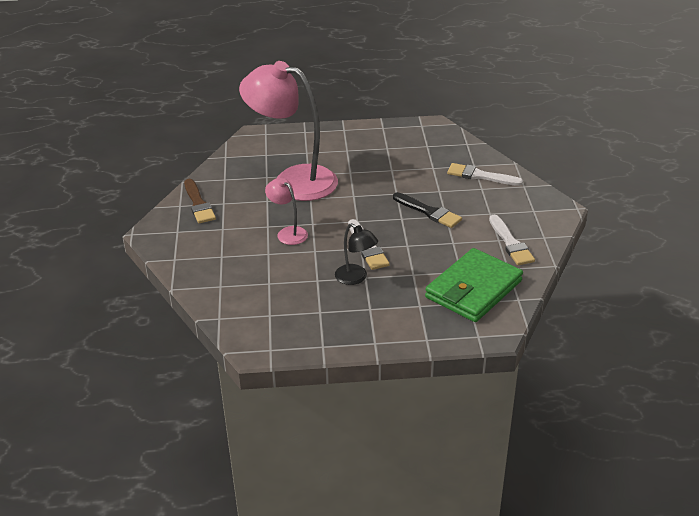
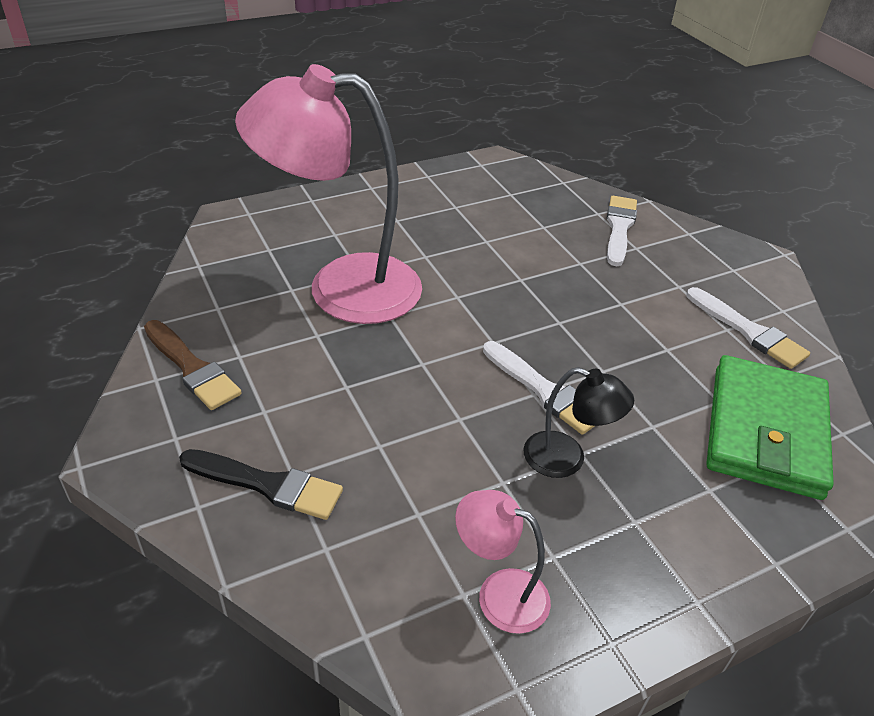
camera: 25 degrees left, 5 degrees up
(288, 233) = (391, 392): pink lamp -> pink lamp (499, 594)
(429, 212) = (592, 302): black brush -> black brush (267, 485)
(480, 176) = (619, 228): white brush -> white brush turned 105 degrees clockwise

